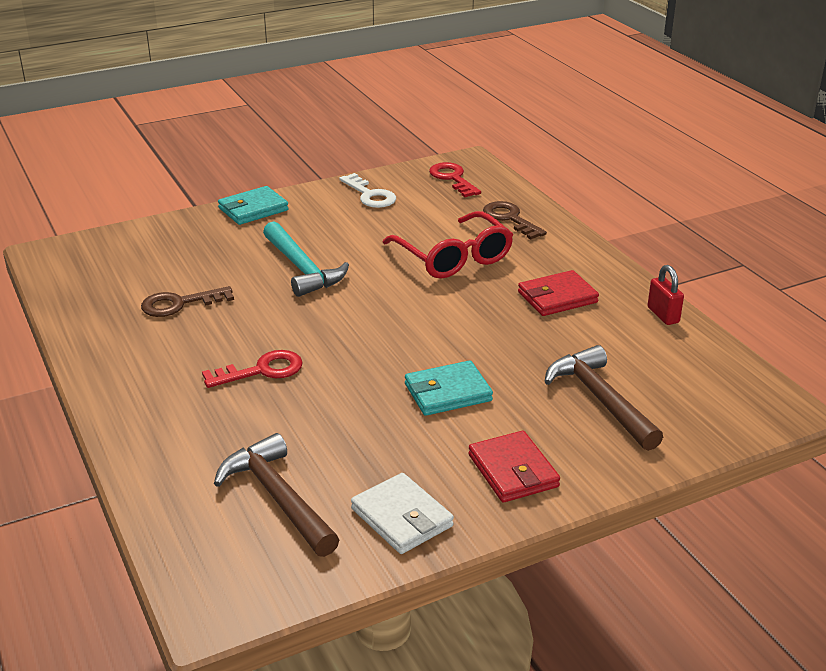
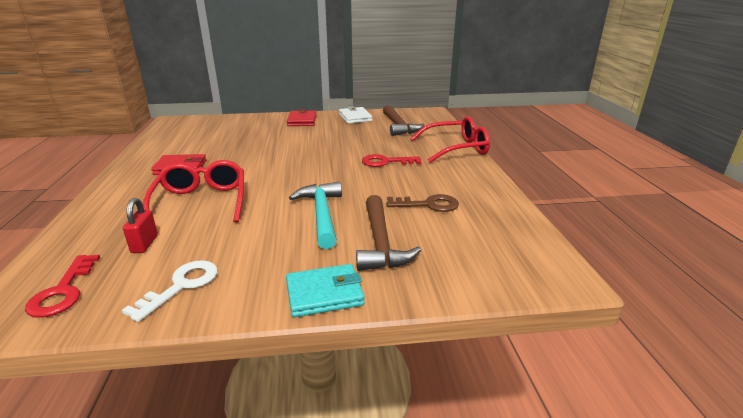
camera: 160 degrees left, 5 degrees down
(142, 435) = (456, 148): none -> red glasses
(370, 195) = (181, 286): white key -> white key turned 45 degrees clockwise
(447, 392) = (299, 142): turquoise wallet -> none
(510, 219) = (105, 226): brown key -> none
(600, 400) = (236, 131): brown hammer -> brown hammer (380, 242)
(663, 315) = (144, 151): red padlock -> red padlock (144, 244)

